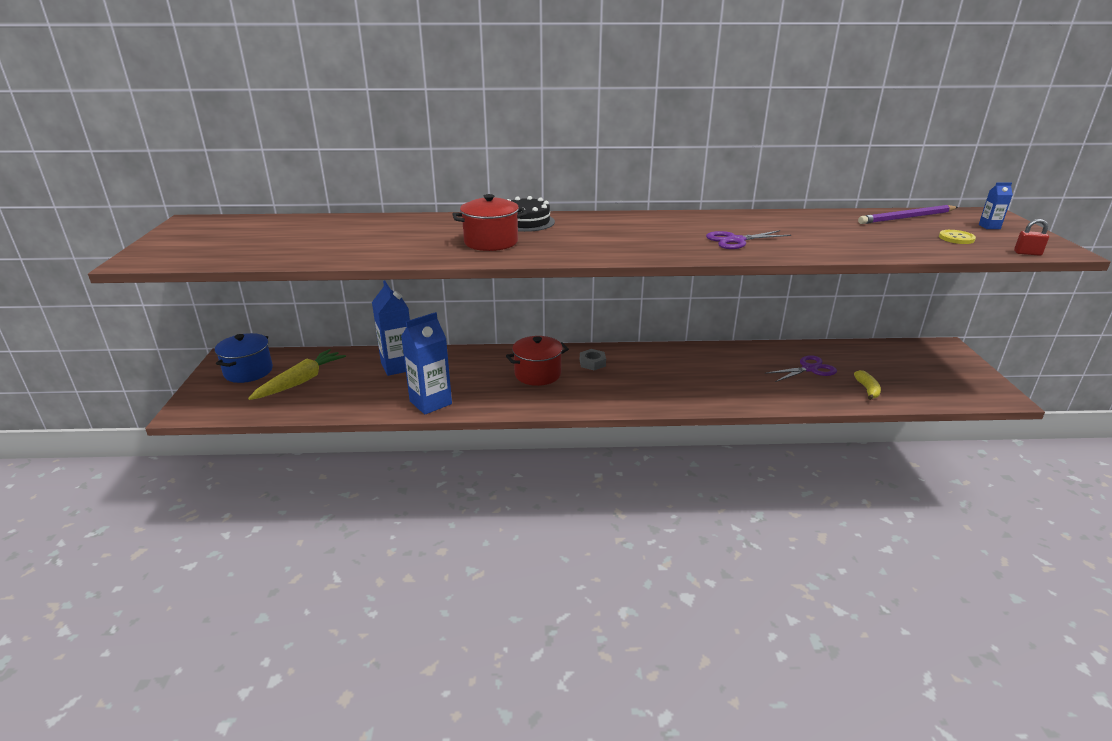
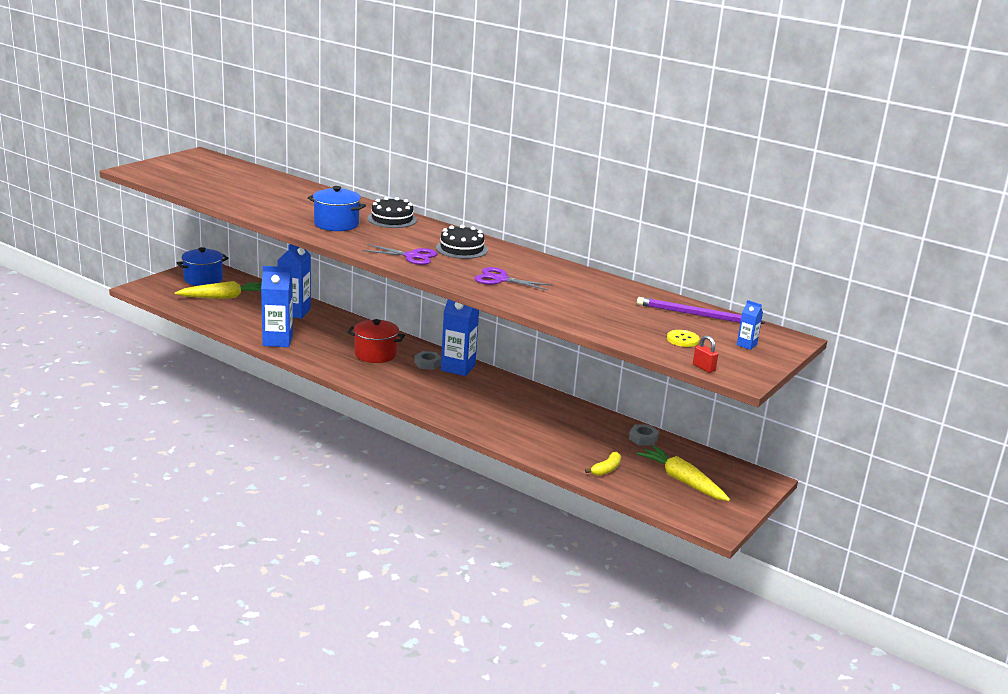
camera: 35 degrees right, 5 degrees down
(491, 242) = (336, 224): red pot -> blue pot
(620, 356) = (458, 368): none -> blue carton
(642, 227) = (461, 249): none -> black cake
(809, 369) = (591, 438): purple scissors -> purple scissors (412, 256)
(835, 352) = (643, 438): none -> grey nut
(918, 372) = (682, 481): none -> yellow carrot

